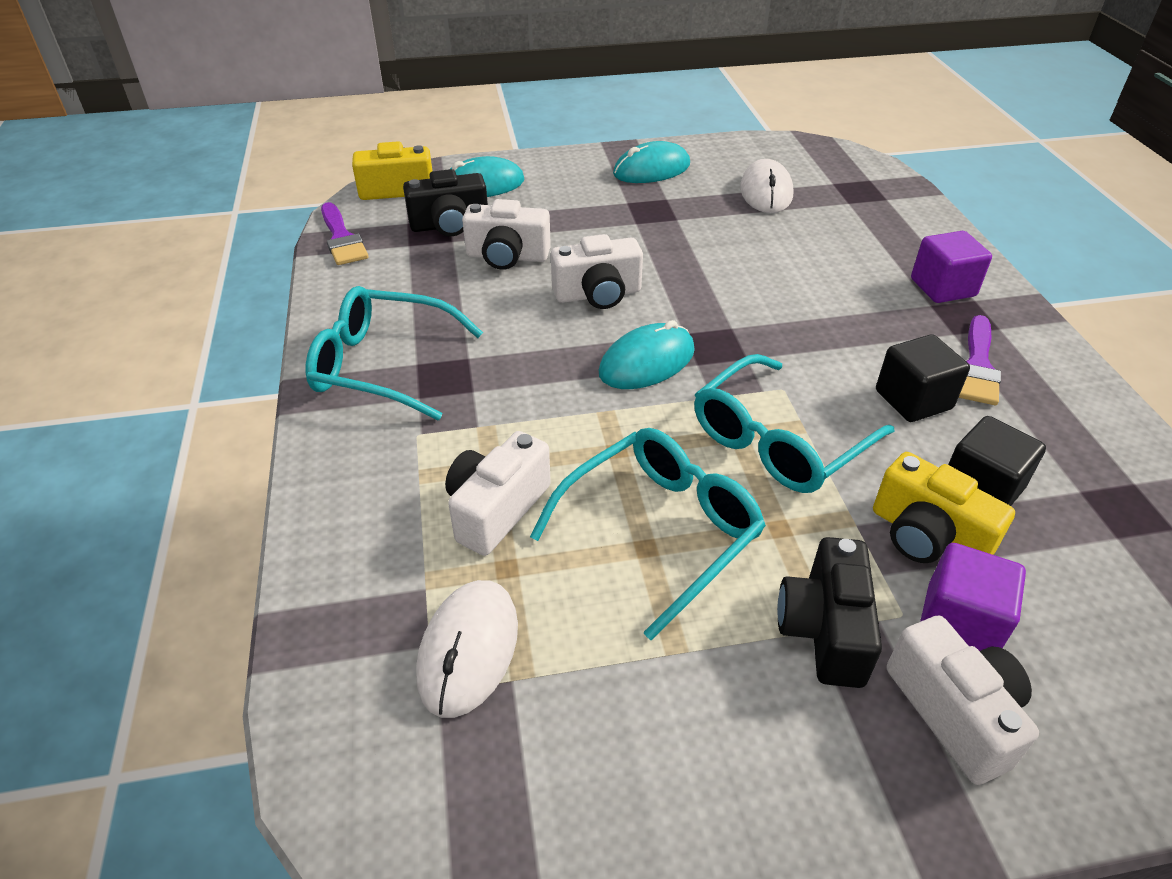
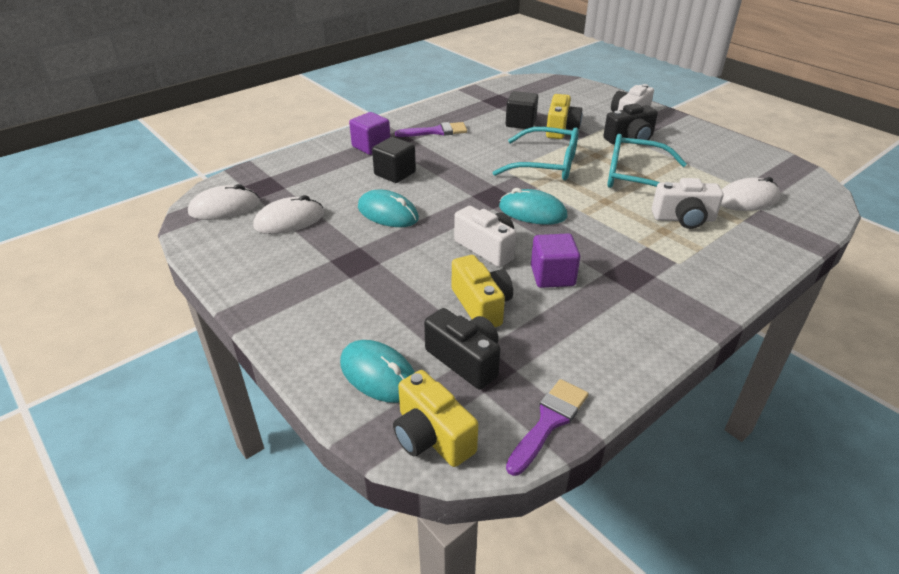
camera: 120 degrees left, 5 degrees down
(381, 365) = (653, 305): turquoise glasses -> none
(507, 256) = (481, 305): white camera -> yellow camera
(651, 169) = (282, 282): turquoise mouse -> turquoise mouse (388, 213)
(822, 163) = (224, 207): none -> white mouse
(913, 400) = (479, 141): black cube -> black cube (395, 173)
(959, 622) = (592, 120): purple cube -> purple cube (552, 276)

